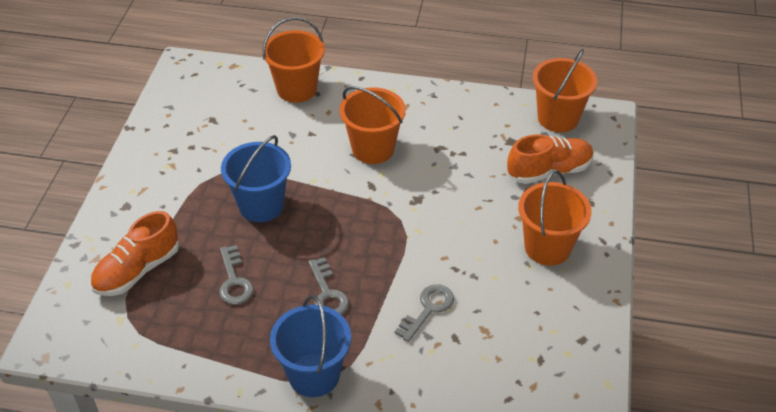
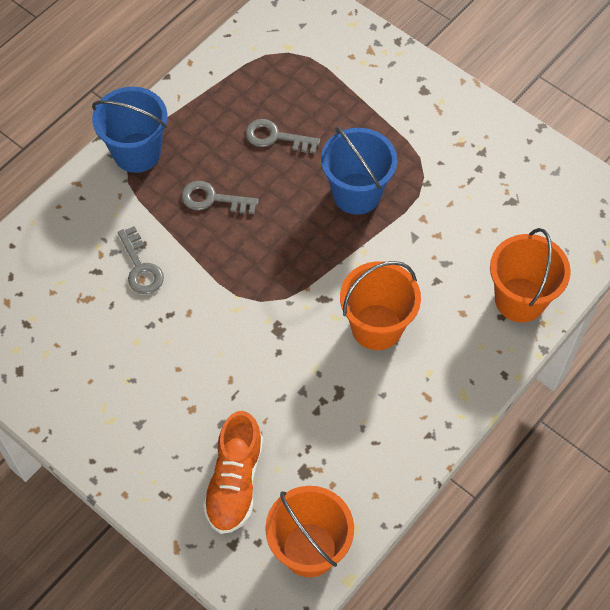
camera: 120 degrees right, 15 degrees up
(137, 270) = (336, 74): orange shoe -> none
(547, 247) = (137, 411): orange bucket -> none

